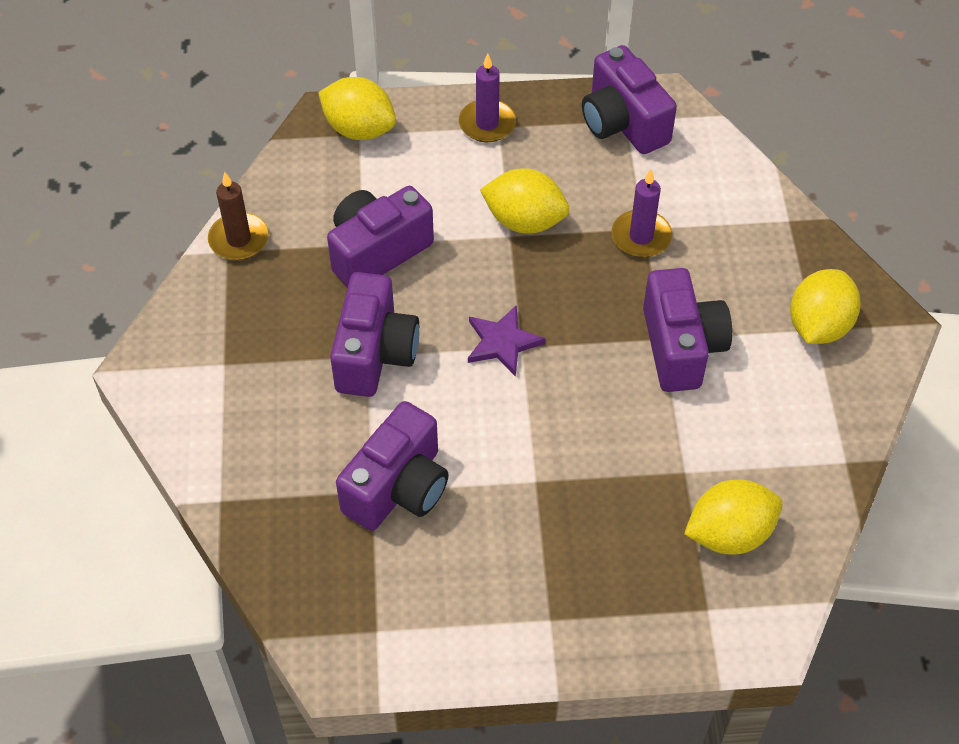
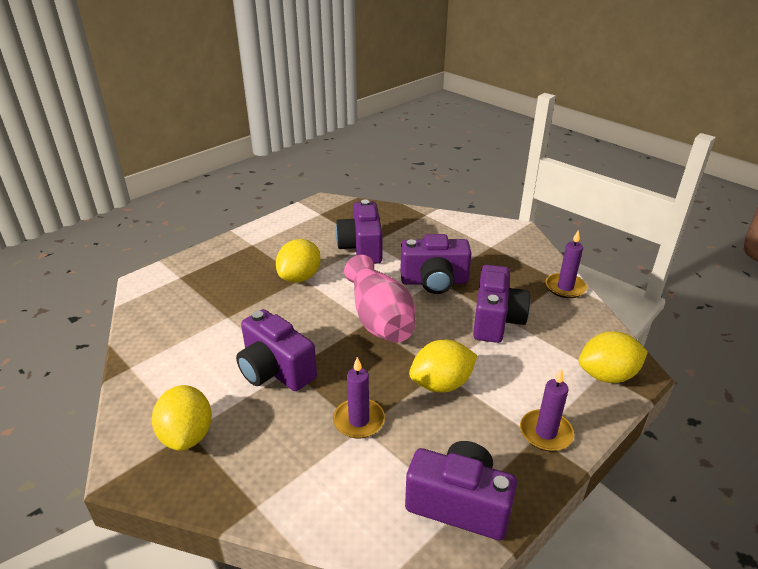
camera: 140 degrees right, 20 degrees down
(239, 239) = (565, 287): brown candle -> purple candle
(375, 354) = (434, 281): purple camera -> purple camera turned 60 degrees counterclockwise
(502, 342) = (379, 318): purple star -> pink vase
(729, 534) = (185, 305): yellow lemon -> yellow lemon (300, 277)

